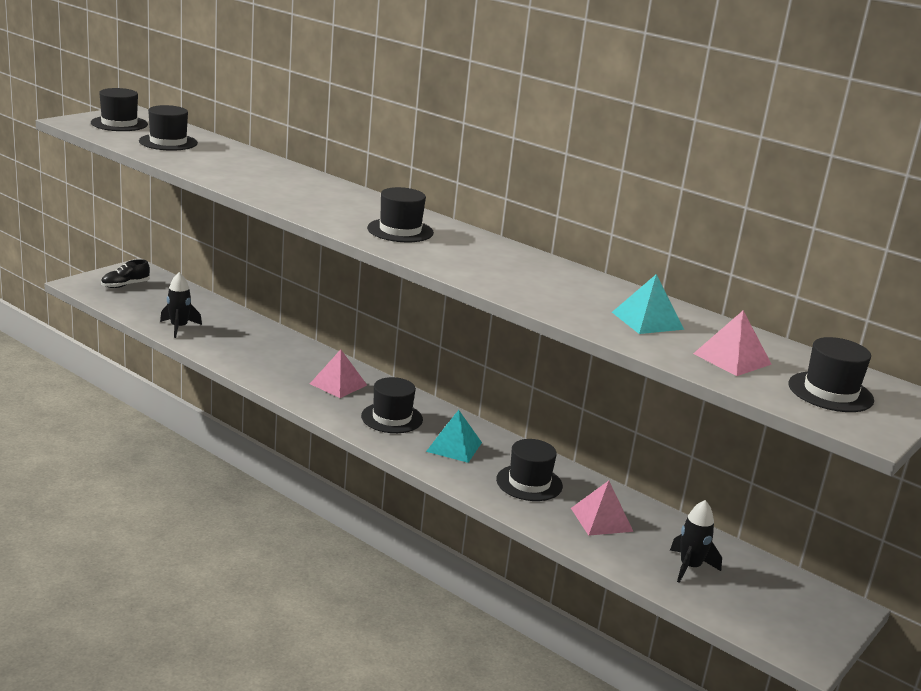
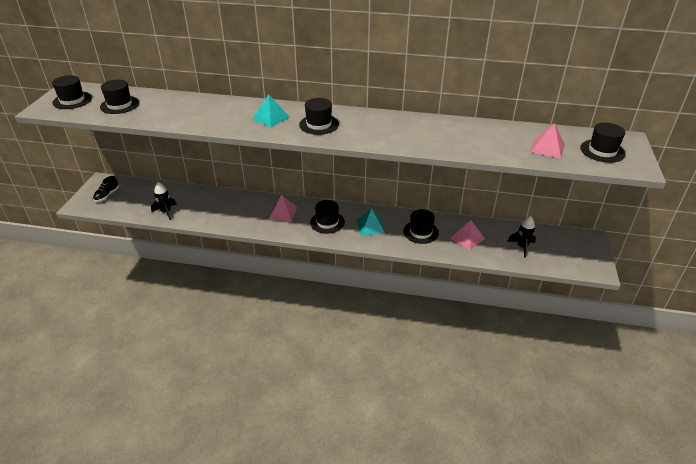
camera: 25 degrees left, 15 degrees up
(647, 320) = (490, 139): turquoise pyramid -> turquoise pyramid (270, 118)

